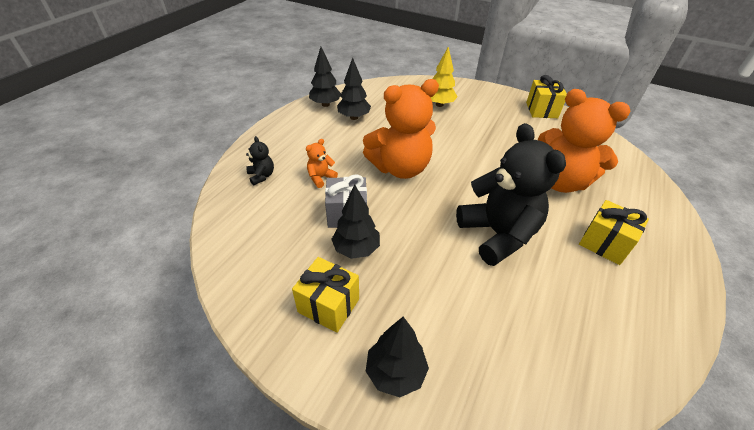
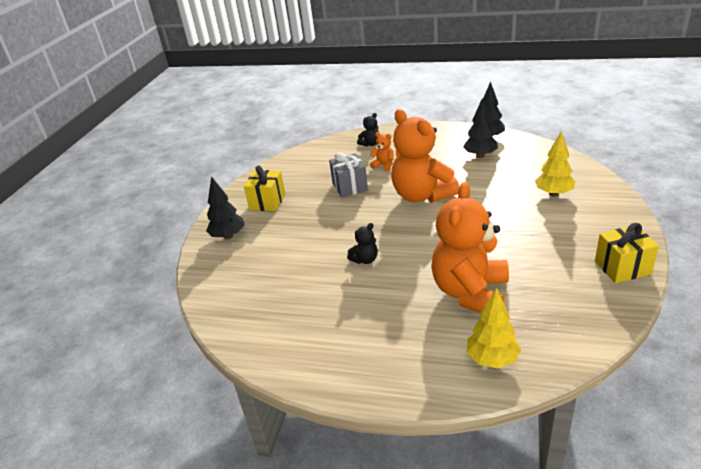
camera: 80 degrees right, 10 degrees down
(356, 249) = (317, 199): black tree -> none
(497, 234) = (365, 260): black teddy bear -> black teddy bear, size x0.42
(604, 244) = (386, 326): yellow gift -> none
(641, 194) = (492, 359): none -> yellow tree

